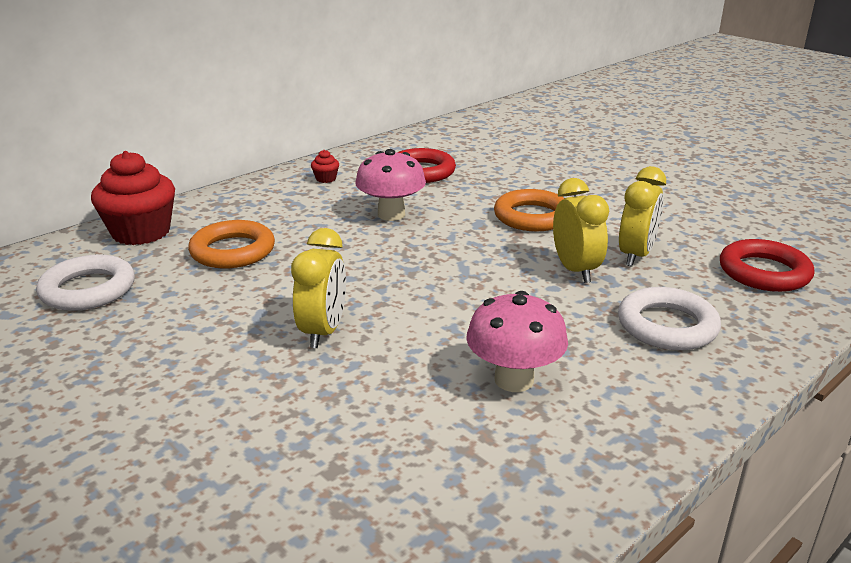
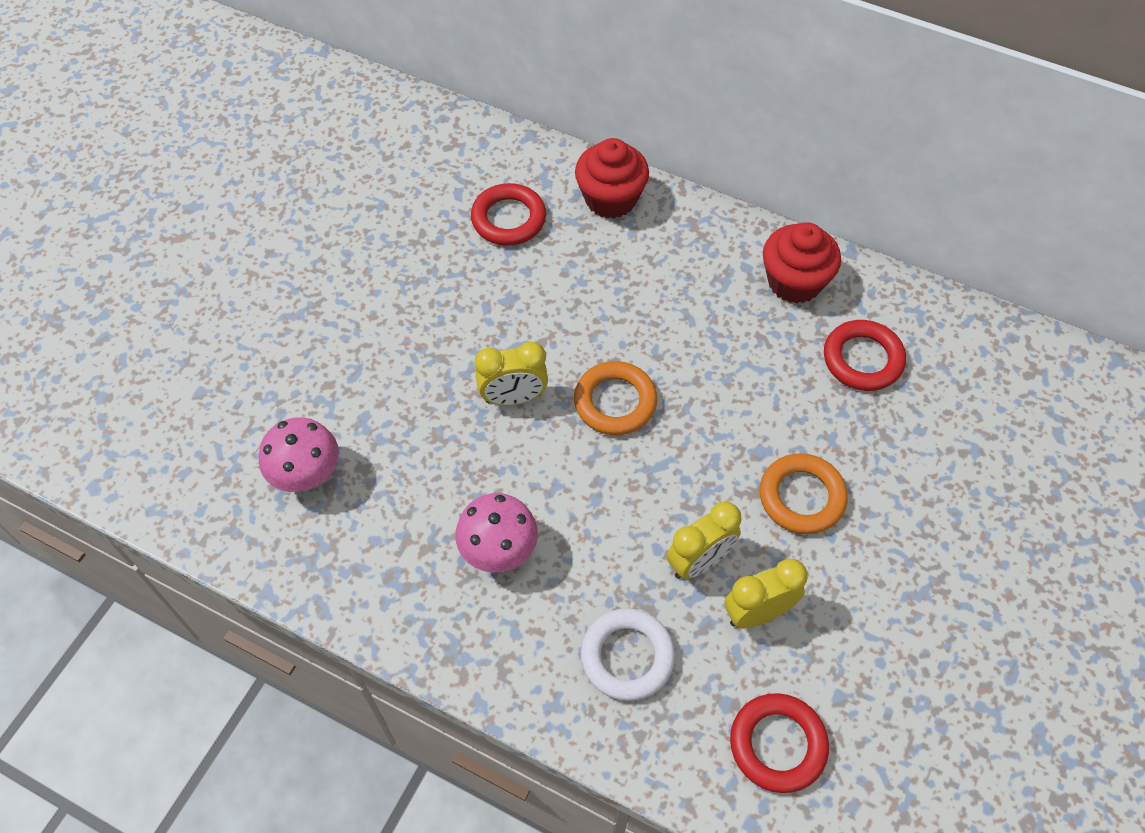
camera: 70 degrees right, 30 degrees up
(88, 290) = (508, 219): white ring -> red ring
(233, 251) = (609, 279): orange ring -> orange ring (615, 402)
(326, 179) = (794, 282): red cupcake -> red cupcake, size x2.42
(391, 214) = (741, 369): pink mushroom -> pink mushroom (307, 474)
(636, 255) = (758, 613): yellow clock -> yellow clock turned 150 degrees clockwise

